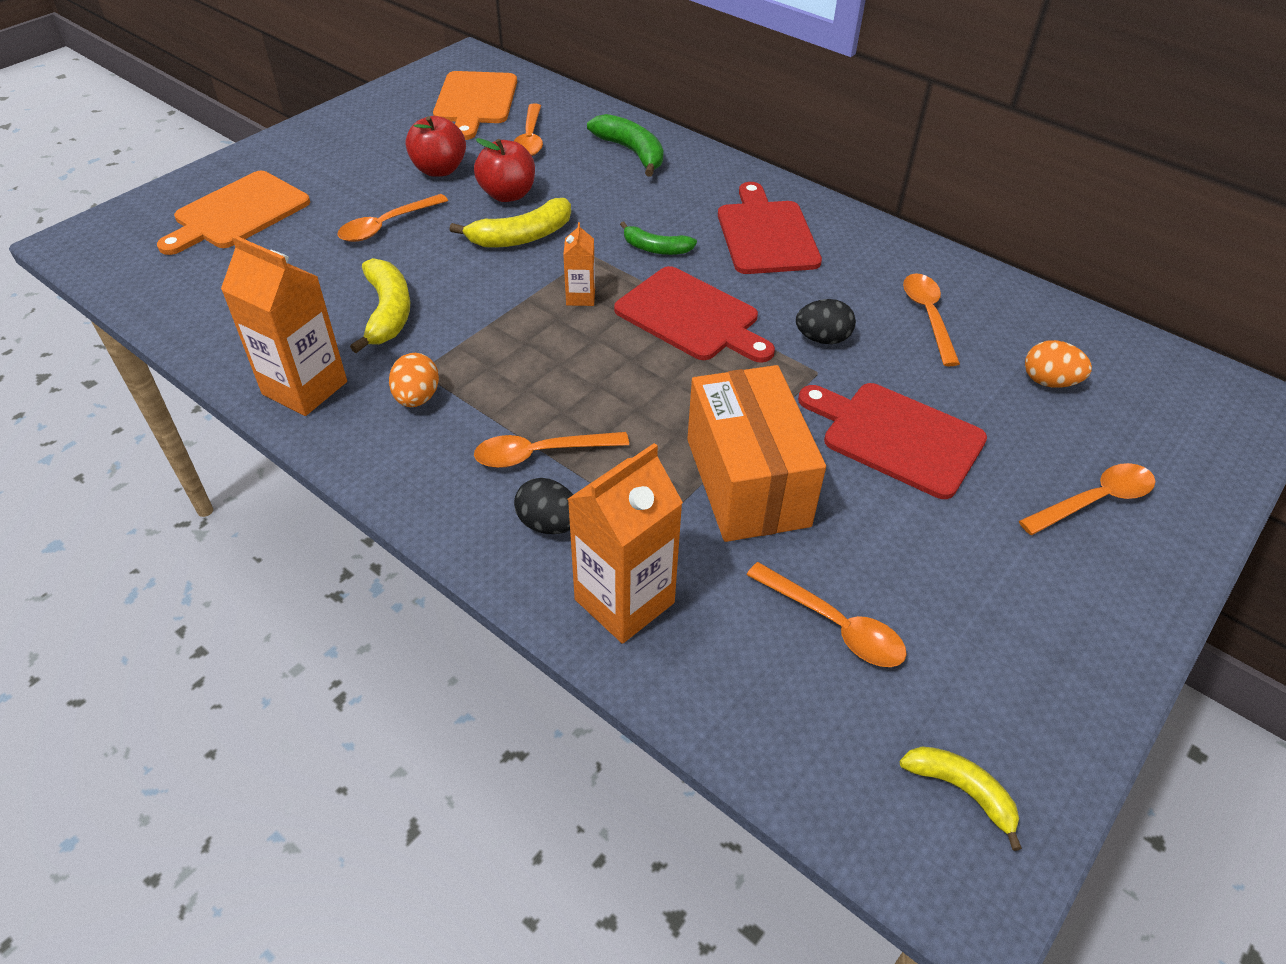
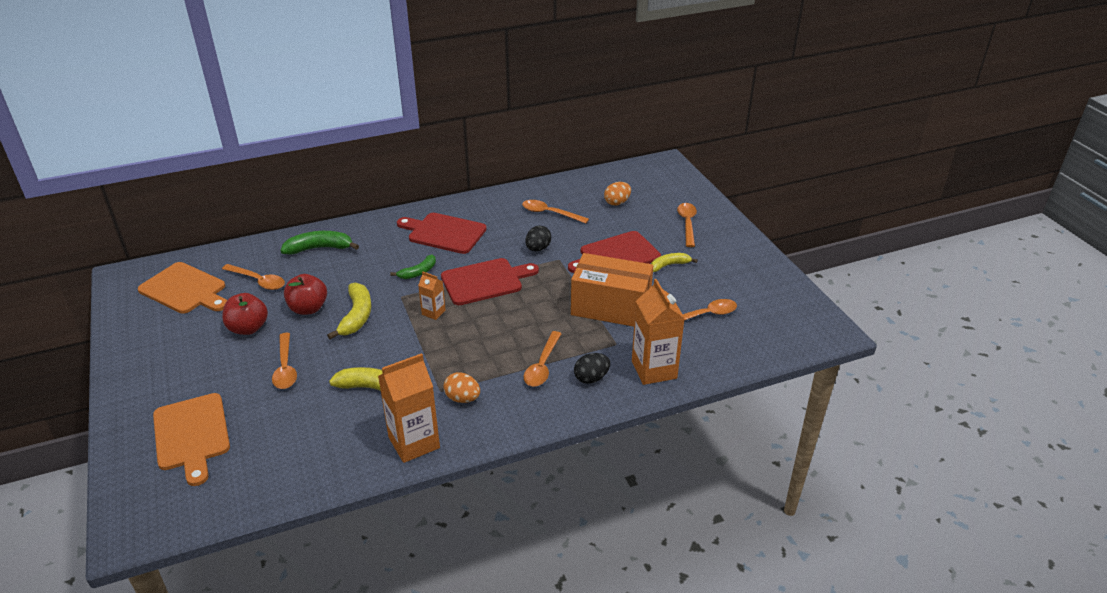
camera: 60 degrees left, 10 degrees down
(961, 791) = (794, 317): yellow banana -> yellow banana (669, 265)

